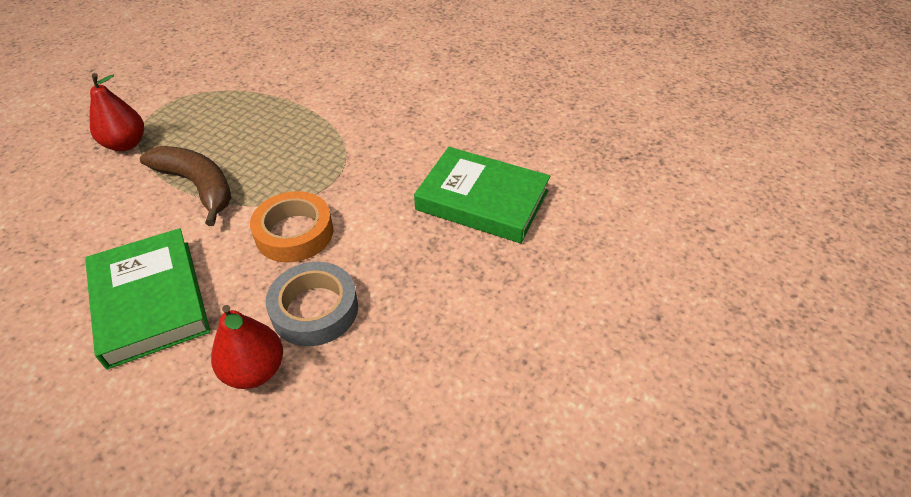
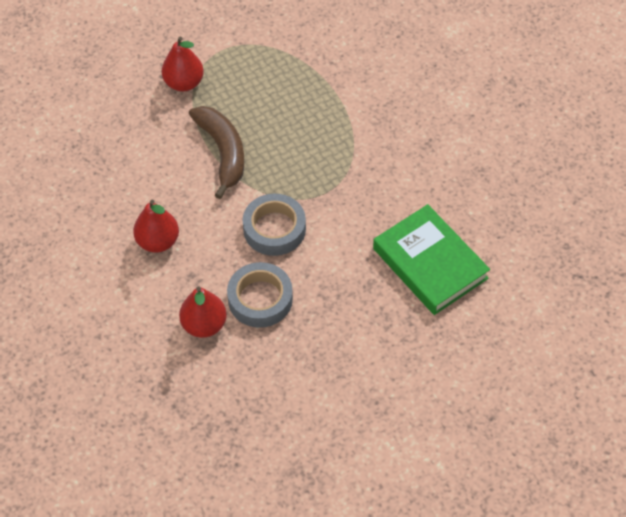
camera: 30 degrees right, 10 degrees up
(150, 301) = (158, 241): green book -> red pear
(294, 233) = (274, 229): orange tape -> grey tape

